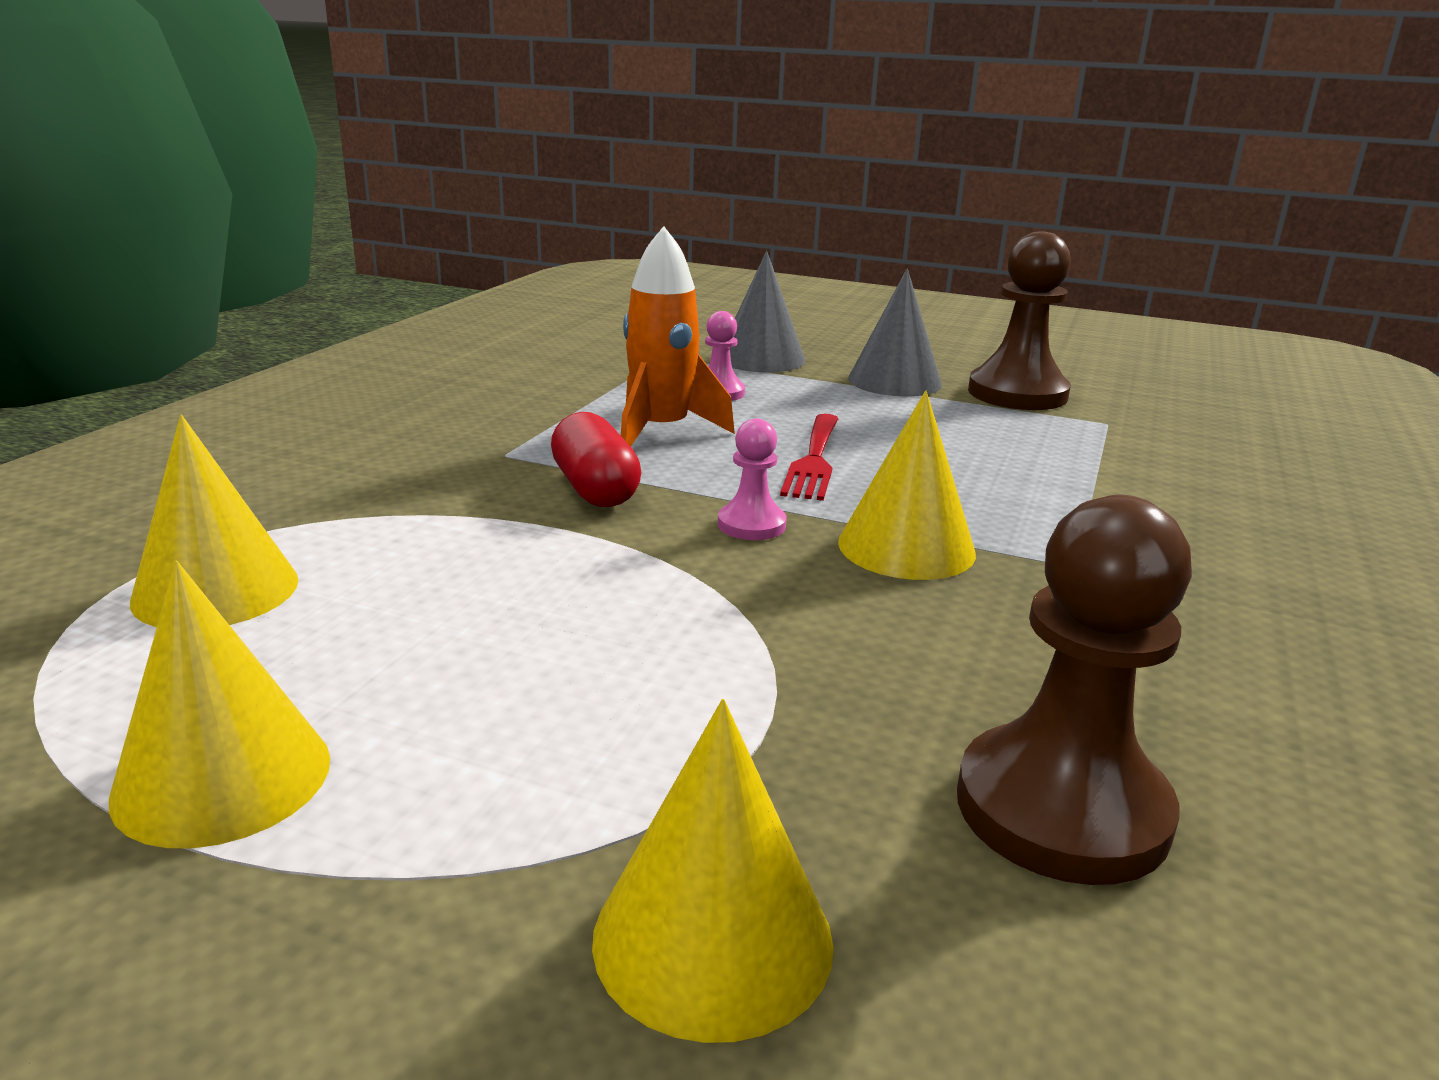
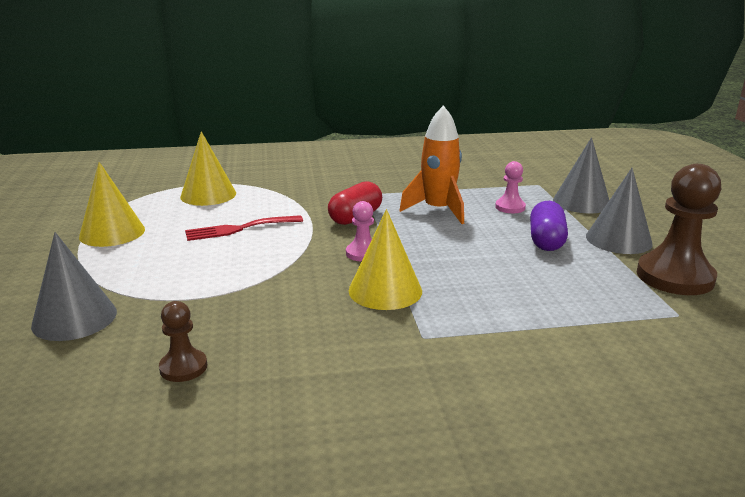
camera: 60 degrees right, 0 degrees up
(713, 939) = (74, 318): yellow cone -> grey cone
(814, 460) = (458, 248): red fork -> red fork (239, 229)
(854, 411) = (546, 241): none -> purple capsule
(1062, 809) = (183, 367): brown pawn -> brown pawn, size x0.51

